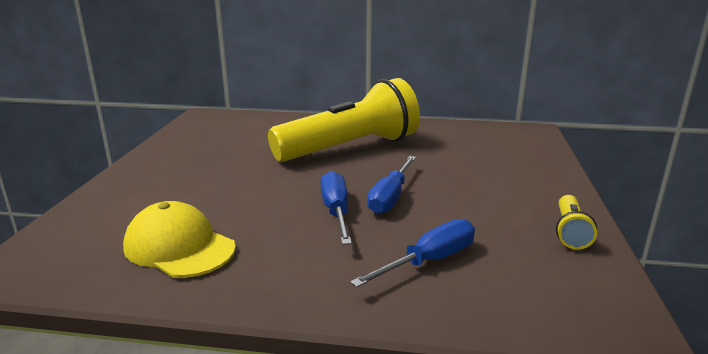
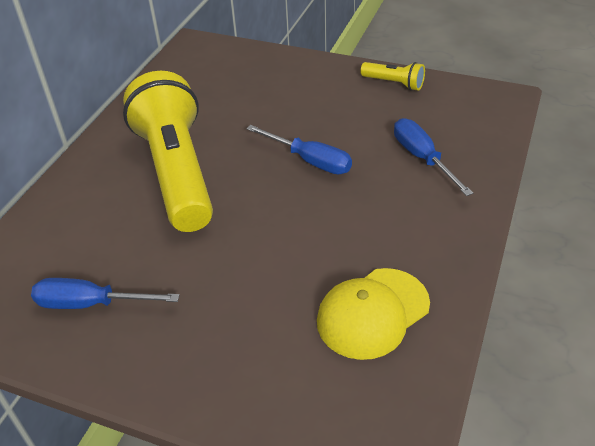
camera: 75 degrees left, 20 degrees up
(336, 212) = (329, 199): blue screwdriver -> blue screwdriver (91, 304)

